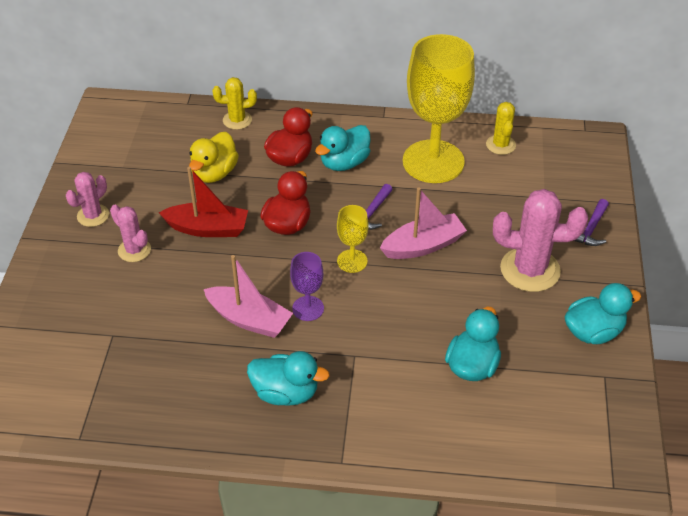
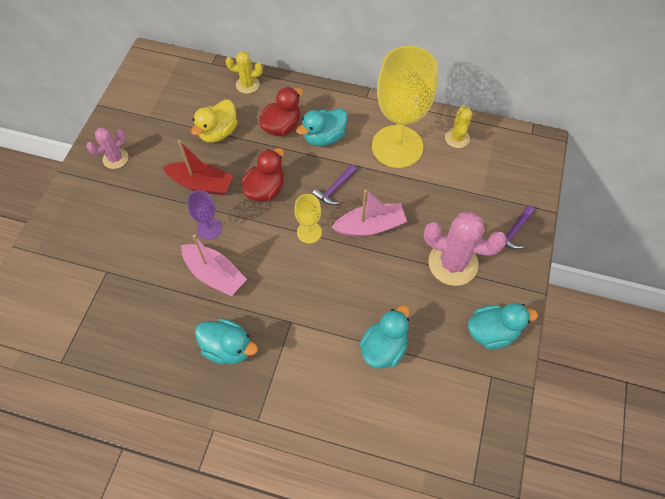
camera: 10 degrees right, 15 degrees up
(134, 250) = (140, 195): pink cactus -> none
(308, 308) = (263, 271): purple goblet -> purple goblet (209, 229)

